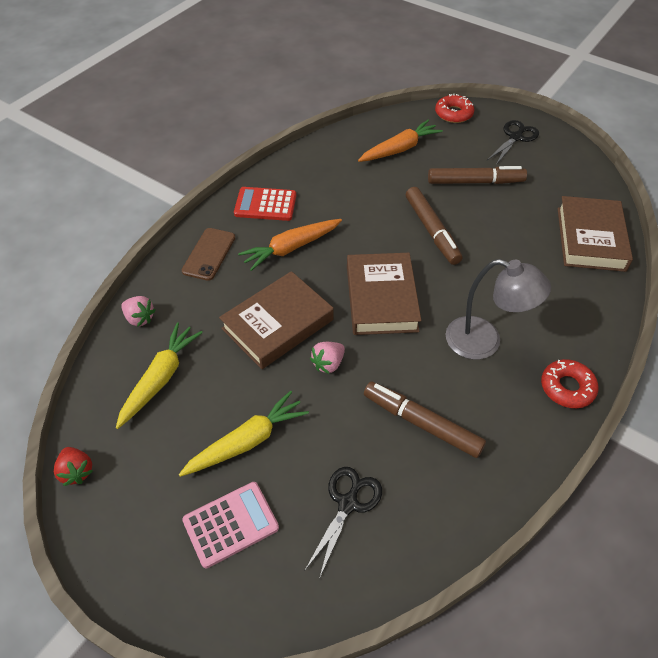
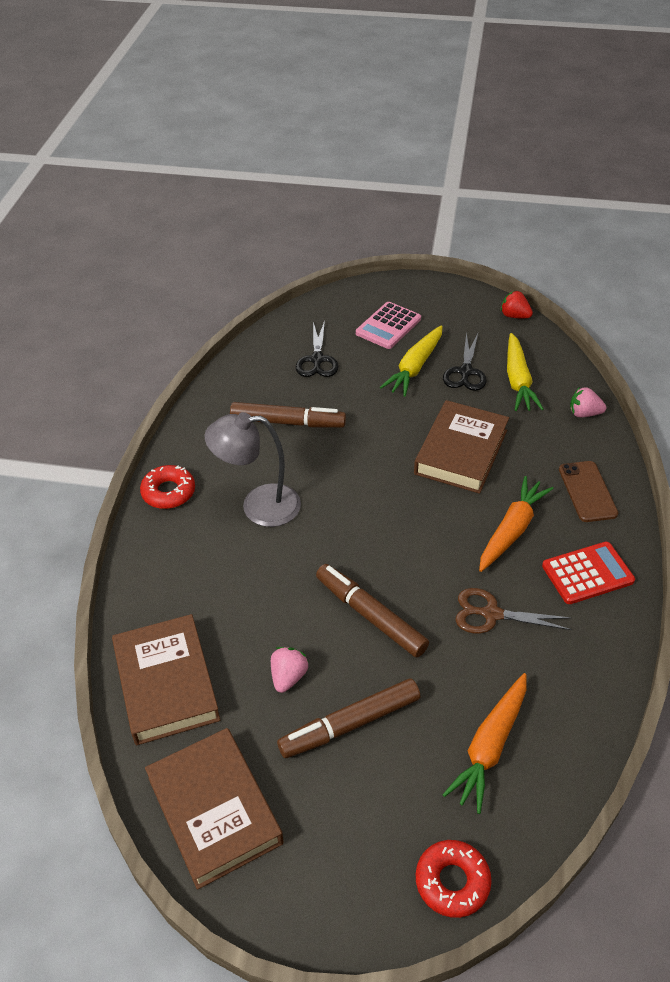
camera: 155 degrees right, 5 degrees down
(328, 364) = (392, 437): pink strawberry -> pink strawberry (288, 677)
(349, 204) = (491, 614): none -> brown scissors
(381, 298) = (380, 511): brown book -> brown book (214, 810)
(515, 137) = (323, 861): black scissors -> black scissors (465, 372)

